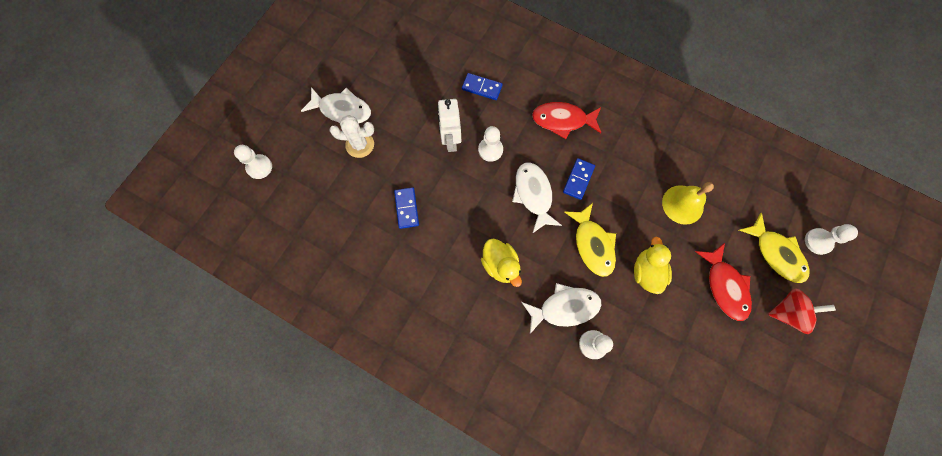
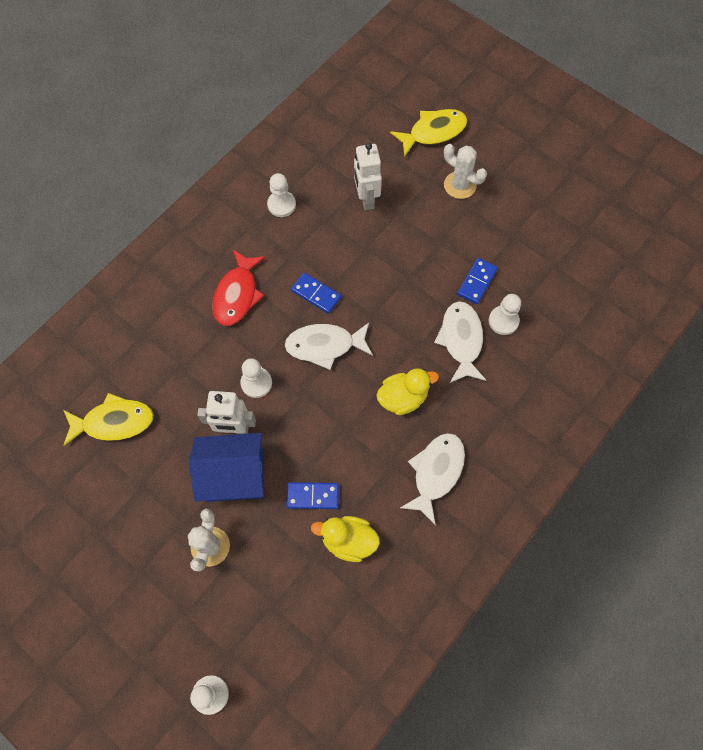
camera: 80 degrees left, 5 degrees down
(342, 110) = (151, 565): white fish -> white fish (436, 472)
(414, 149) = (234, 475): none -> blue house
(482, 88) = (167, 378): blue domino -> blue domino (477, 282)
(592, 244) = (395, 296): yellow fish -> yellow fish (114, 422)
(646, 272) = (434, 251): yellow duck -> yellow duck (348, 540)
(682, 204) = (366, 199): yellow bell -> white robot
(724, 286) = (460, 185): red fish -> white cactus
(787, 312) = (493, 140): red spinning top -> none
(818, 241) = (427, 94): white pawn -> white pawn (281, 205)

